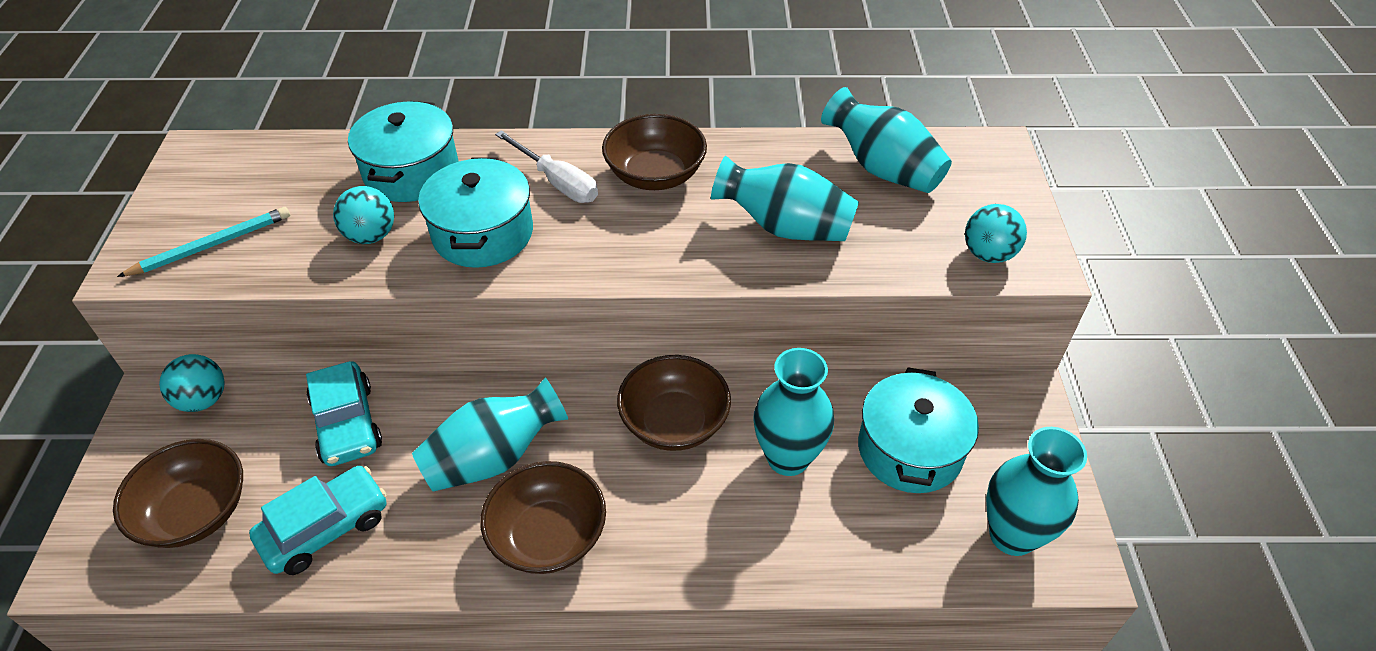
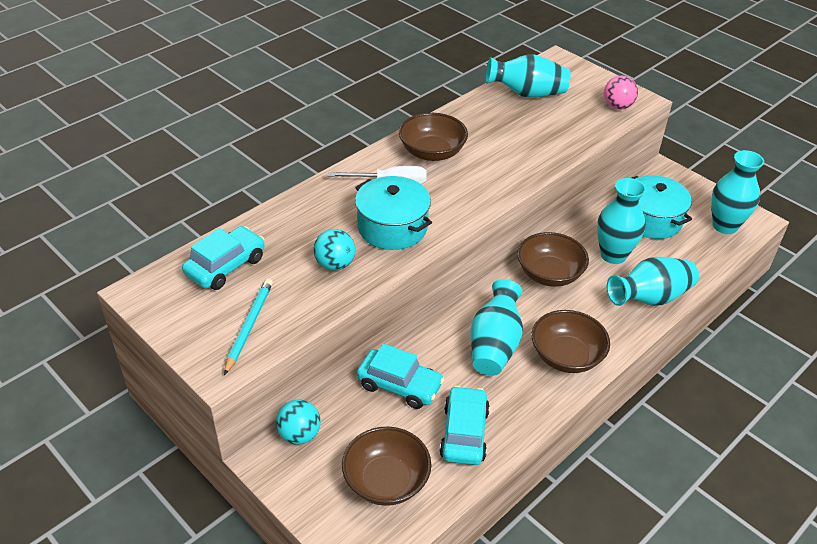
camera: 45 degrees left, 5 degrees down
(286, 172) = (226, 266): none -> turquoise car
(411, 172) = (302, 223): turquoise pot -> none
(785, 227) = (525, 142): turquoise vase -> turquoise vase (650, 298)
(988, 254) = (617, 106): turquoise ball -> pink ball

